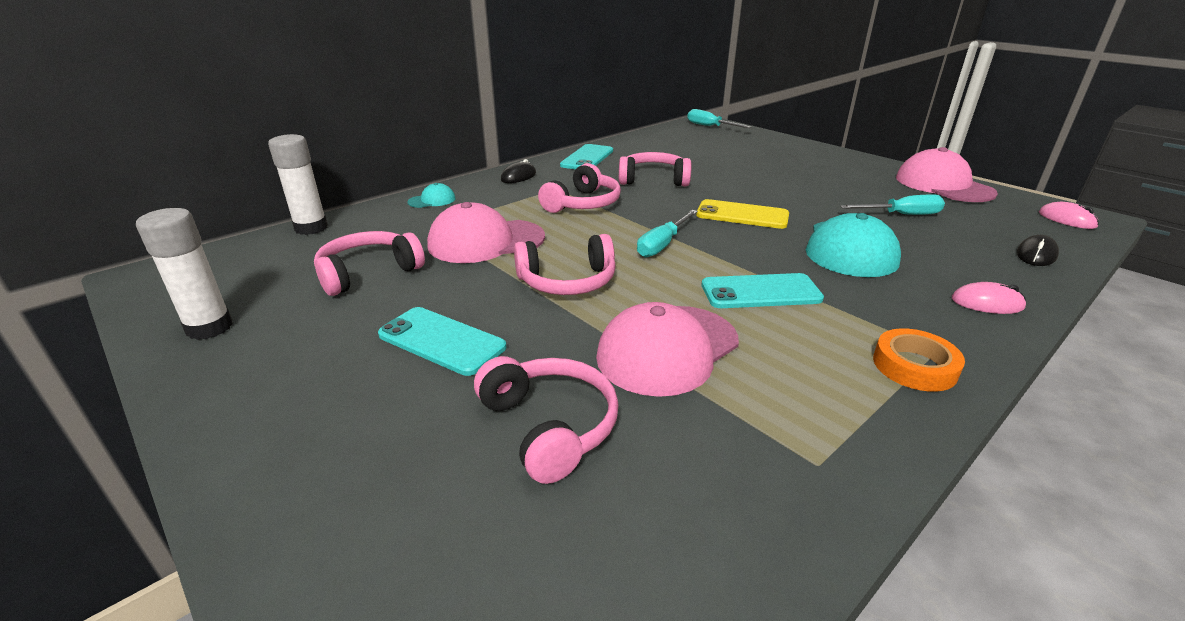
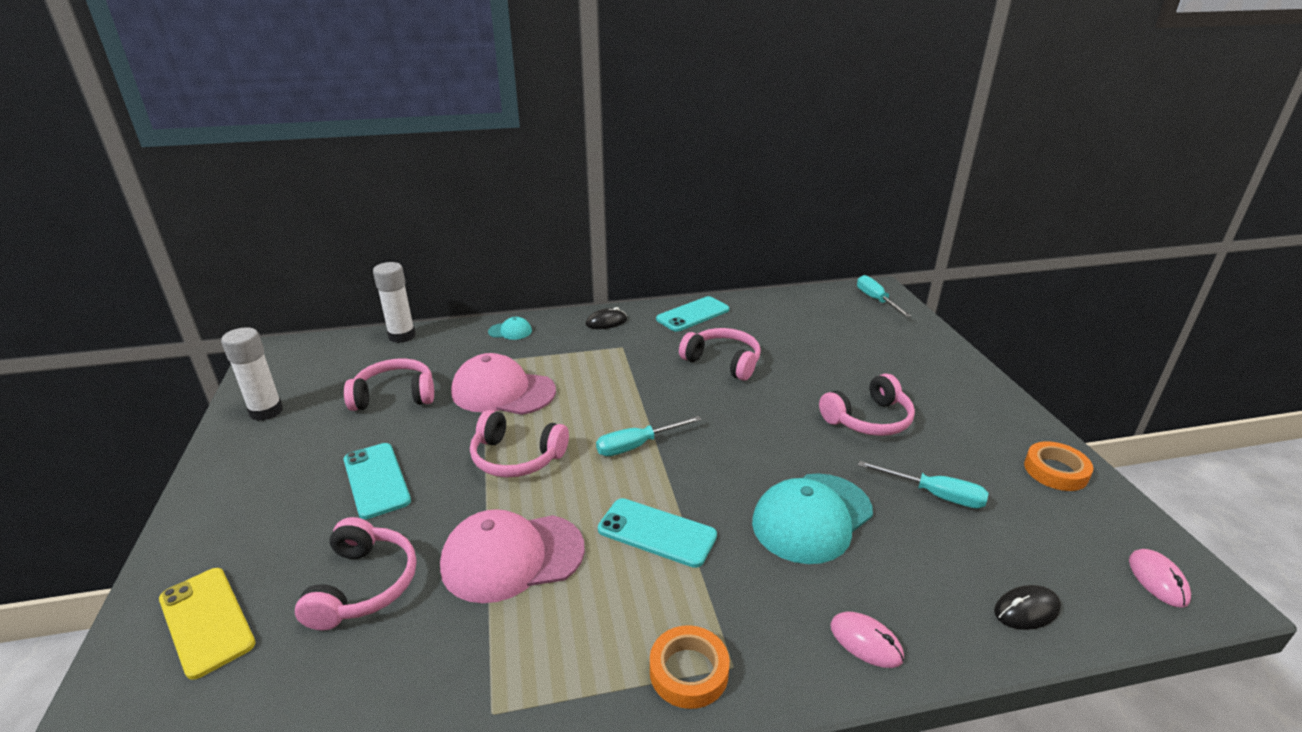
camera: 30 degrees right, 0 degrees up
(583, 204) = (624, 373): pink headphones -> pink headphones (868, 419)
(742, 215) = (755, 435): yellow phone -> yellow phone (206, 621)
(943, 185) = (1055, 471): pink cap -> orange tape

